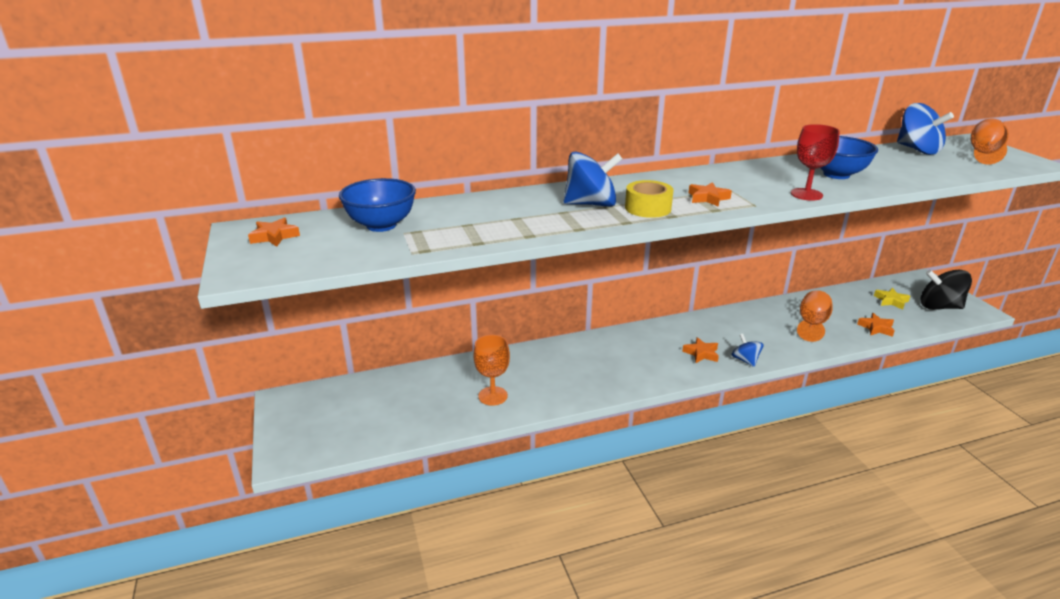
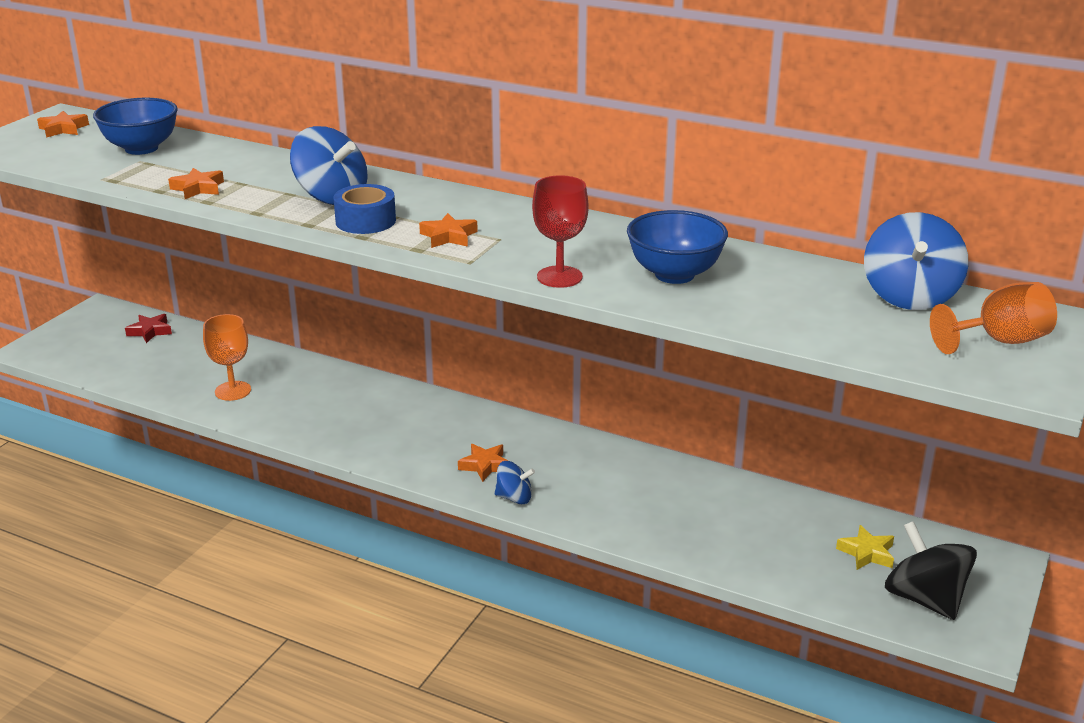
camera: 45 degrees right, 0 degrees up
(356, 393) = (150, 331): none -> red star
(648, 208) = (365, 221): yellow tape -> blue tape
(745, 360) = (514, 498): blue spinning top -> blue spinning top turned 75 degrees clockwise
(812, 324) = (683, 513): orange goblet -> none
(876, 328) = (758, 564): orange star -> orange star (198, 188)

